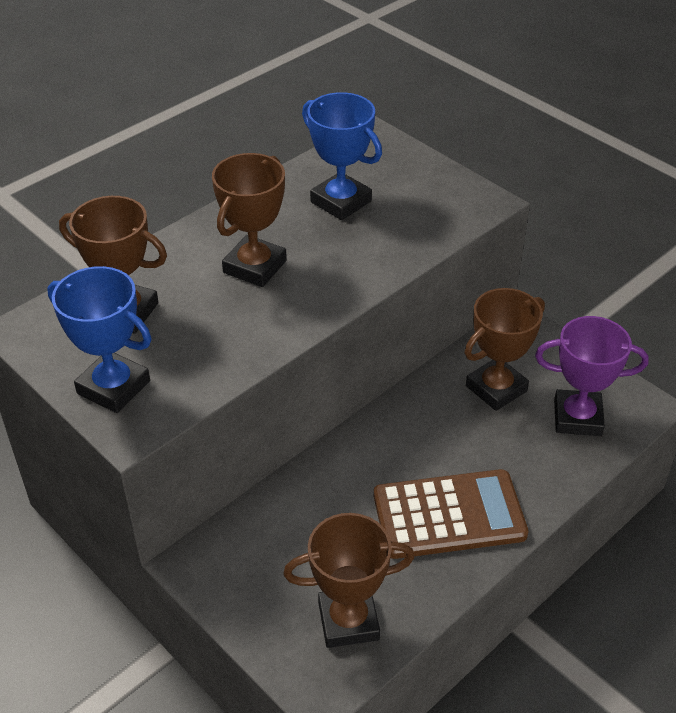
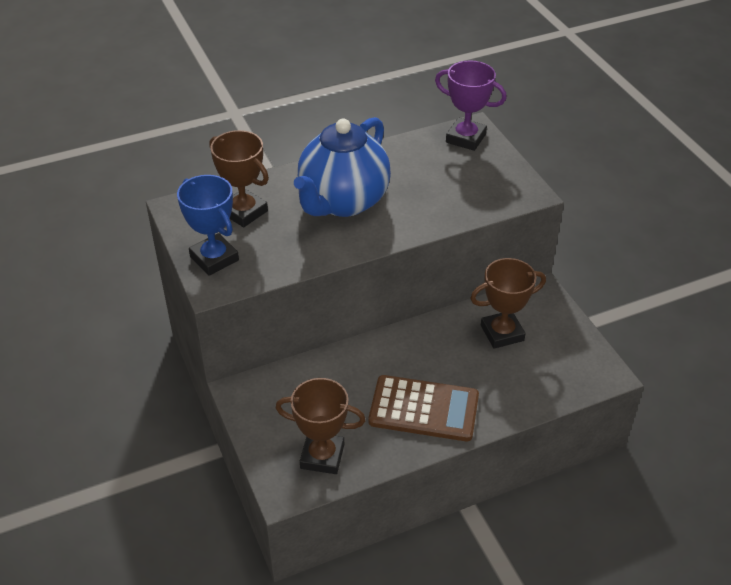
camera: 20 degrees right, 0 degrees up
(255, 267) = (343, 202): brown trophy -> blue teapot
(341, 202) = (425, 170): blue trophy -> none
(577, 417) = (552, 369): purple trophy -> purple trophy (466, 138)

